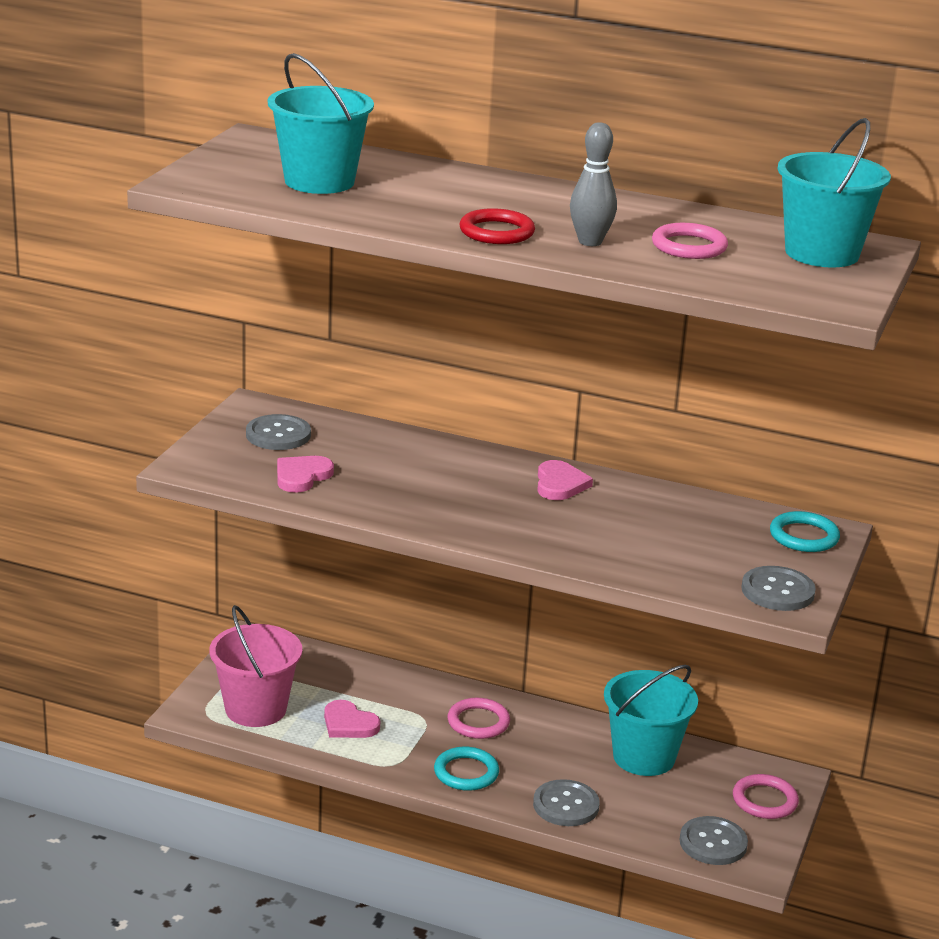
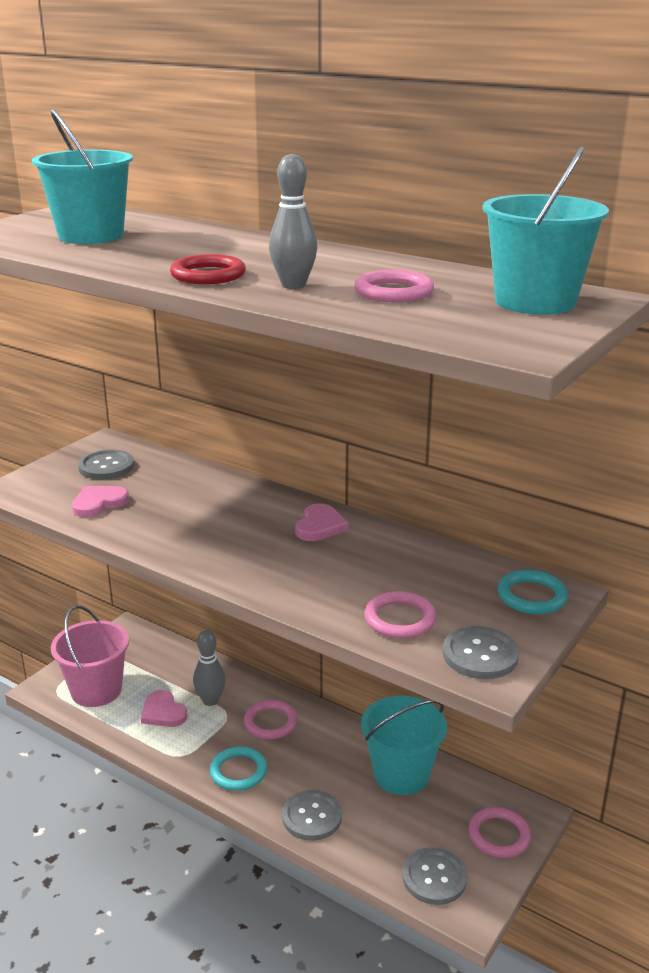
camera: 15 degrees right, 0 degrees up
(398, 707) = (210, 700): none -> grey bowling pin
(688, 567) = (400, 619): none -> pink ring

